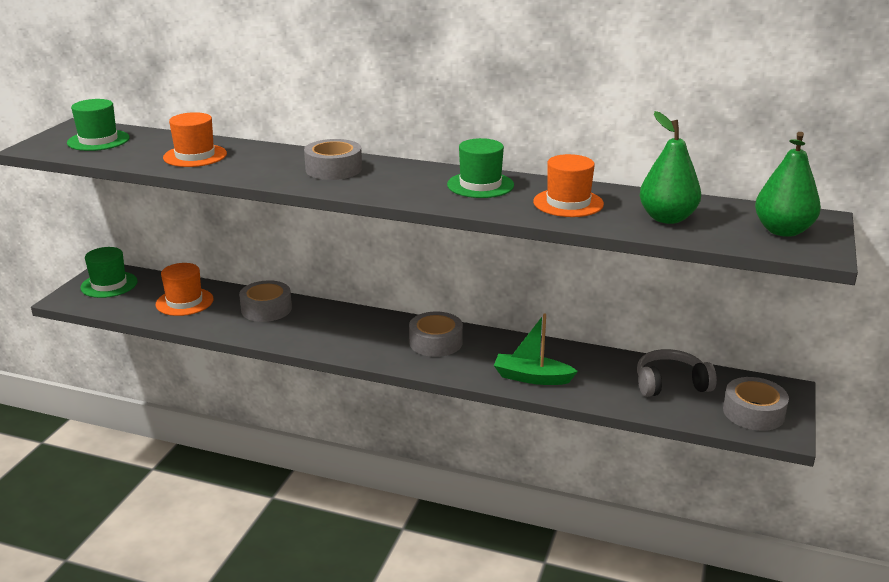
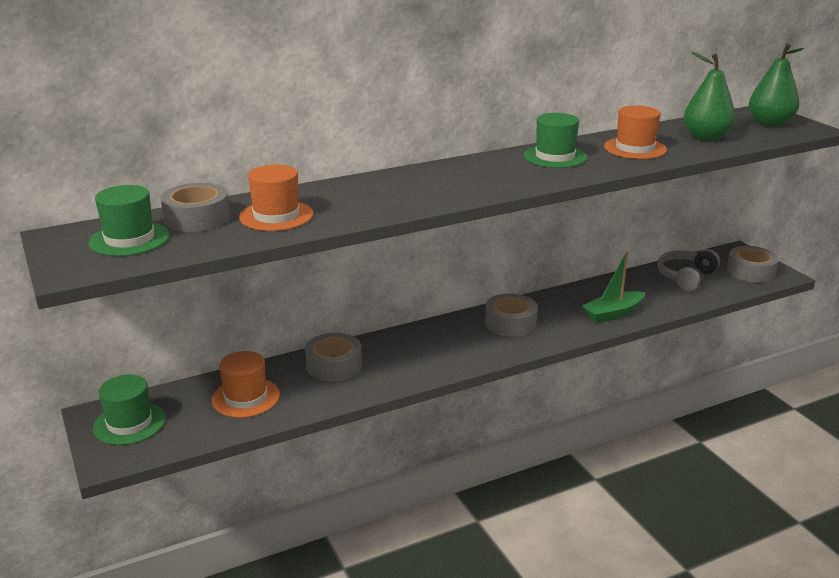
camera: 45 degrees left, 0 degrees up
(333, 169) = (425, 183): grey tape -> grey tape (197, 218)

